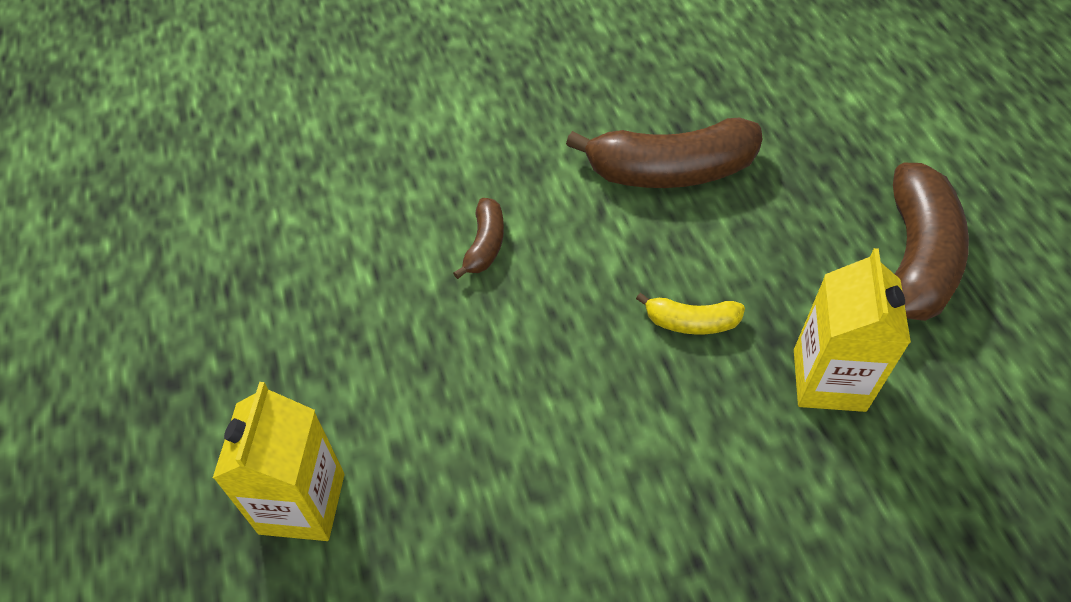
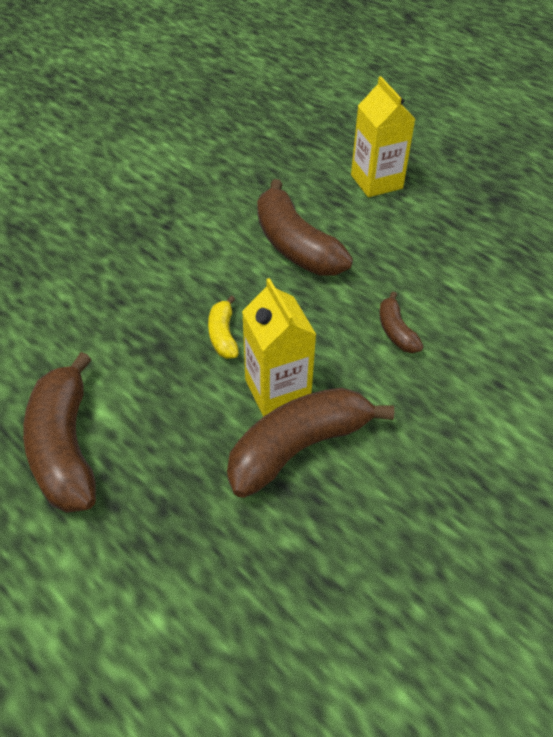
camera: 150 degrees right, 5 degrees down
(518, 425) = (295, 245): none -> brown banana
(691, 322) = (223, 335): yellow banana -> yellow banana turned 75 degrees counterclockwise
(829, 380) = (116, 334): yellow carton -> yellow carton (277, 390)

